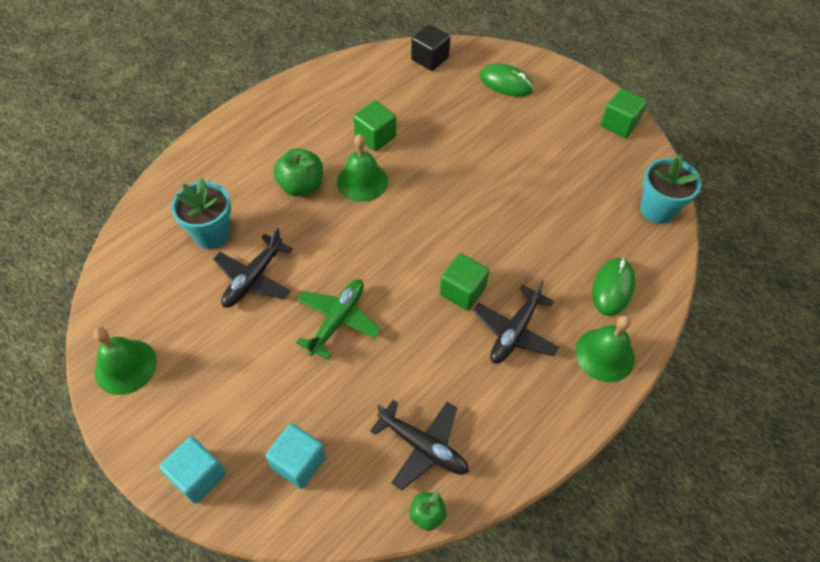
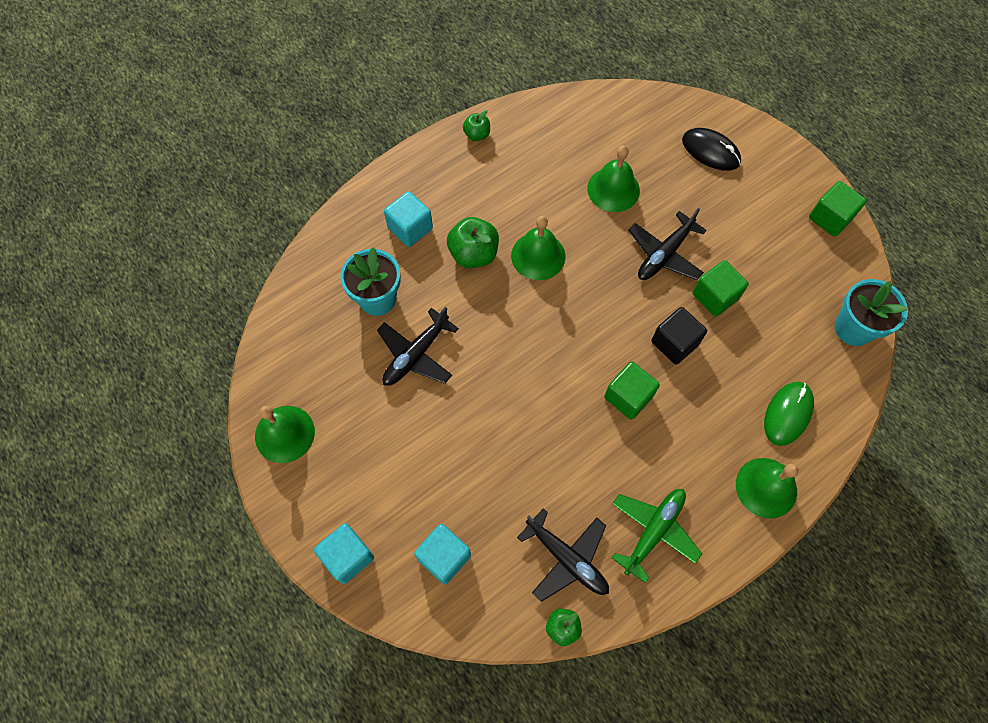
camera: 10 degrees right, 10 degrees up
(239, 171) = (410, 228): none -> turquoise cube
(295, 90) = (477, 135): none -> green apple
(338, 320) = (497, 412): green plane -> green plane (653, 531)
(375, 137) = (558, 203): green cube -> green cube (715, 296)
(424, 121) = (613, 189): none -> green bell
(429, 59) = (629, 111): black cube -> black cube (674, 343)
(506, 83) = (710, 151): green mouse -> black mouse
(514, 332) = (676, 450): black plane -> black plane (664, 254)

